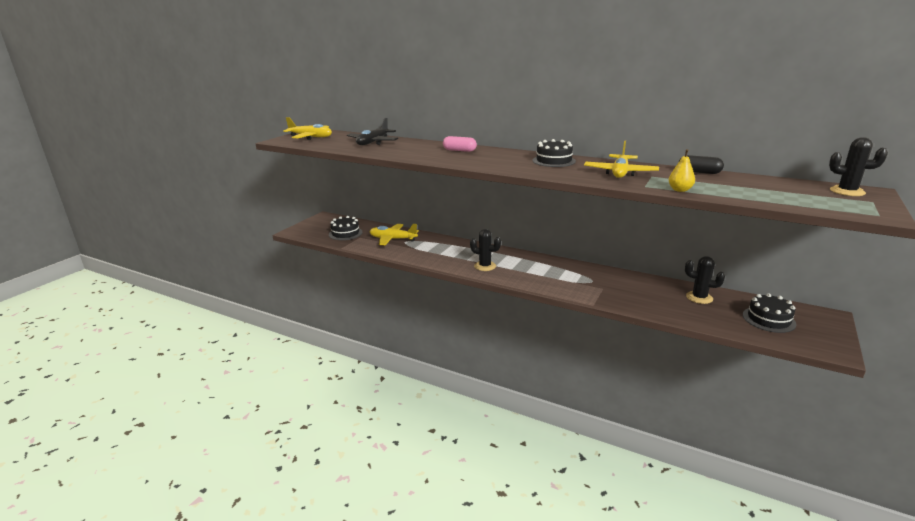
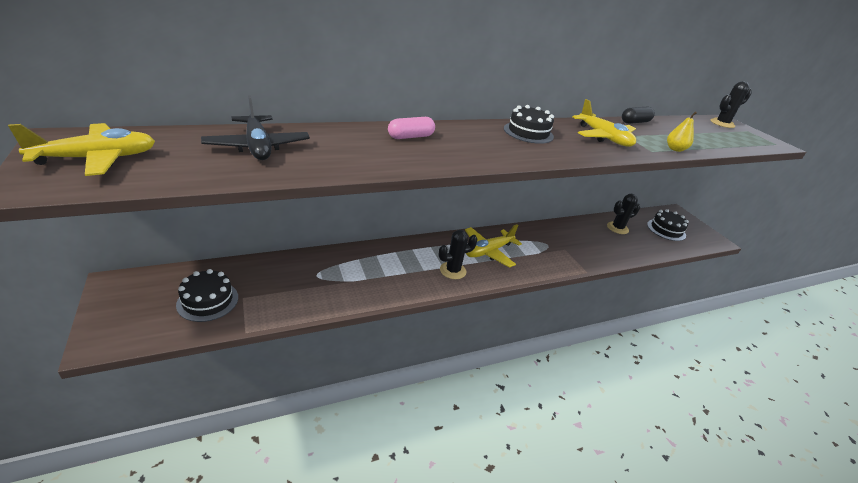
camera: 55 degrees left, 10 degrees up
(393, 239) = (296, 279): yellow plane -> yellow plane (488, 251)

